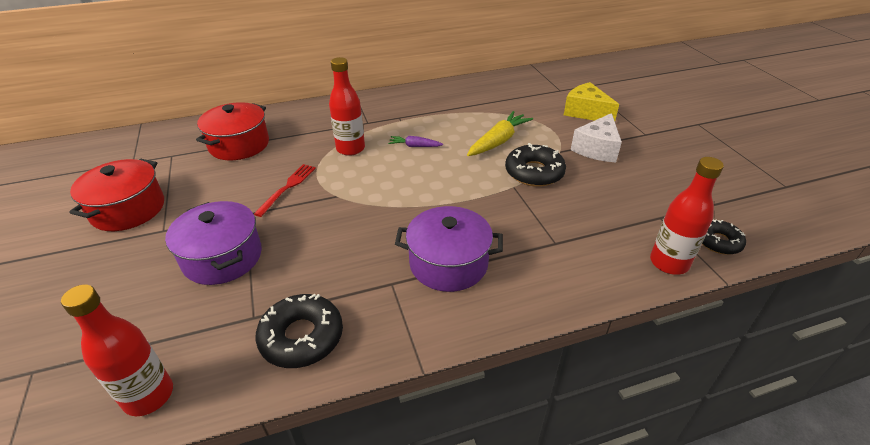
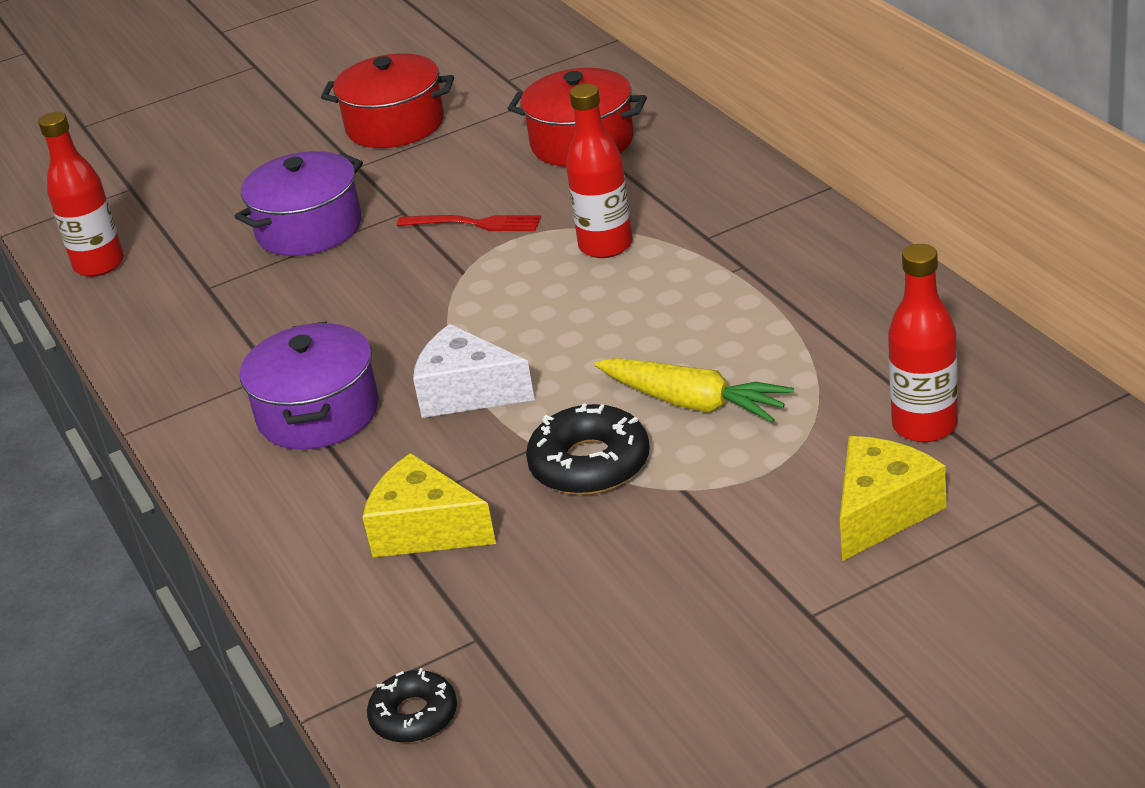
camera: 85 degrees right, 5 degrees down
(302, 337) = (177, 331): black donut -> none
(415, 146) = (638, 309): purple carrot -> none
(573, 228) = (425, 530): none -> yellow cheese
(597, 149) = (711, 540): white cheese -> white cheese (467, 392)
(669, 263) = (346, 648): red bottle -> red bottle (924, 426)

